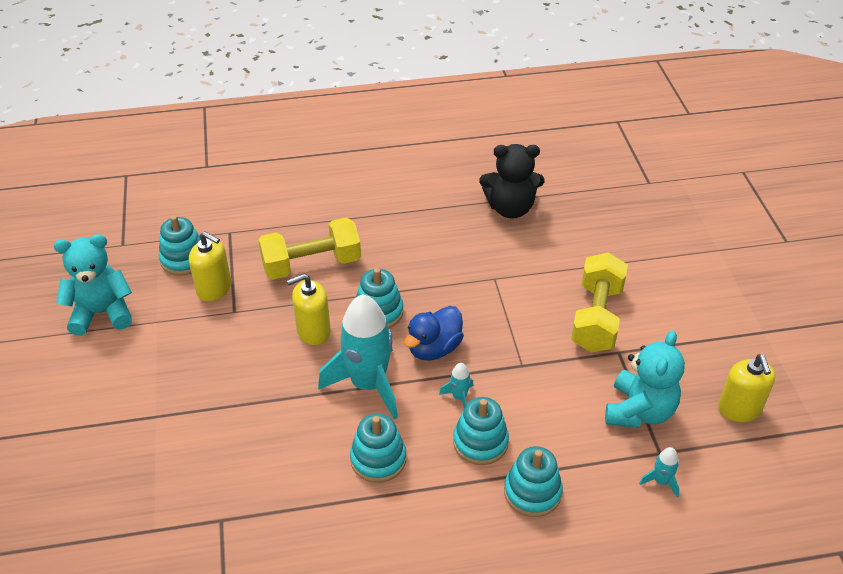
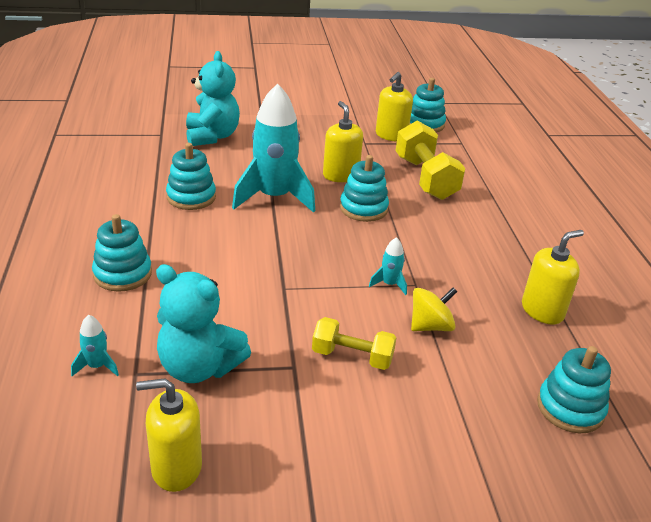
camera: 90 degrees right, 10 degrees down
(102, 313) = (363, 96): turquoise teddy bear -> turquoise teddy bear (212, 136)
(434, 348) = (313, 235): blue duck -> none
(459, 397) = (248, 244): turquoise rocket -> turquoise rocket (389, 284)
(480, 442) = (191, 250): turquoise stacking toy -> turquoise stacking toy (570, 408)
(510, 208) = (542, 311): black teddy bear -> yellow soap dispenser
(547, 272) = (430, 326): none -> yellow spinning top
(596, 317) = (352, 356): yellow dumbbell -> yellow dumbbell, size x0.61

